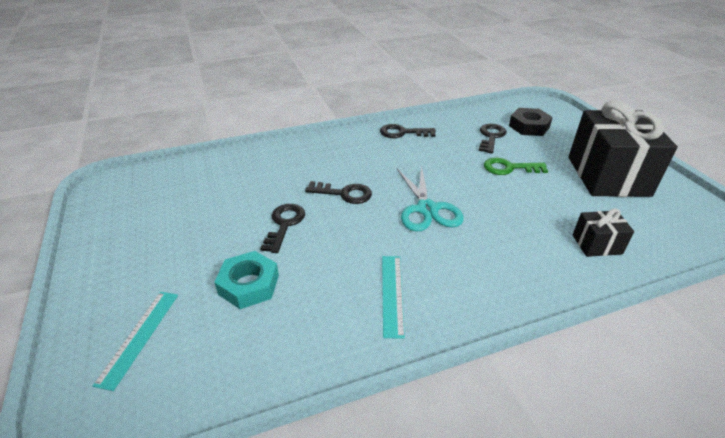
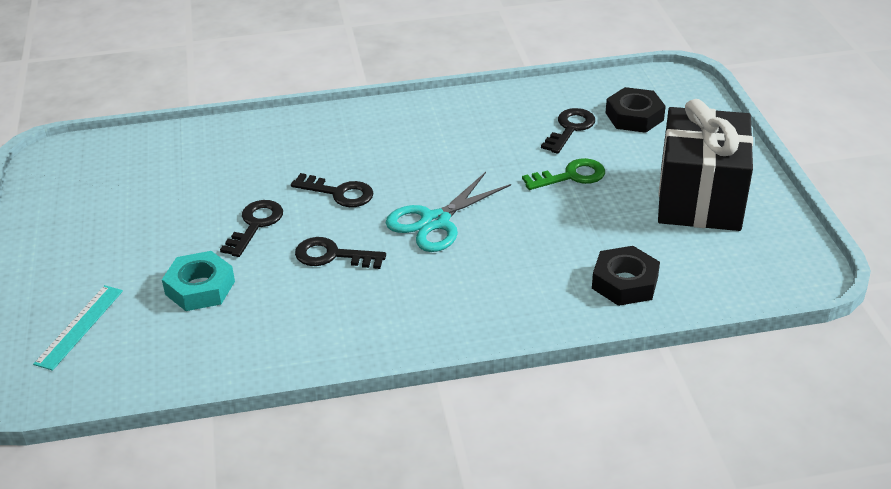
camera: 10 degrees right, 0 degrees up
(392, 294) = (354, 312): turquoise ruler -> none
(403, 133) = (448, 113): black key -> black key (332, 255)
(427, 209) = (435, 221): turquoise scissors -> turquoise scissors turned 45 degrees clockwise
(509, 168) = (571, 176): green key -> green key turned 150 degrees clockwise
(597, 244) = (625, 282): black gift -> black nut

